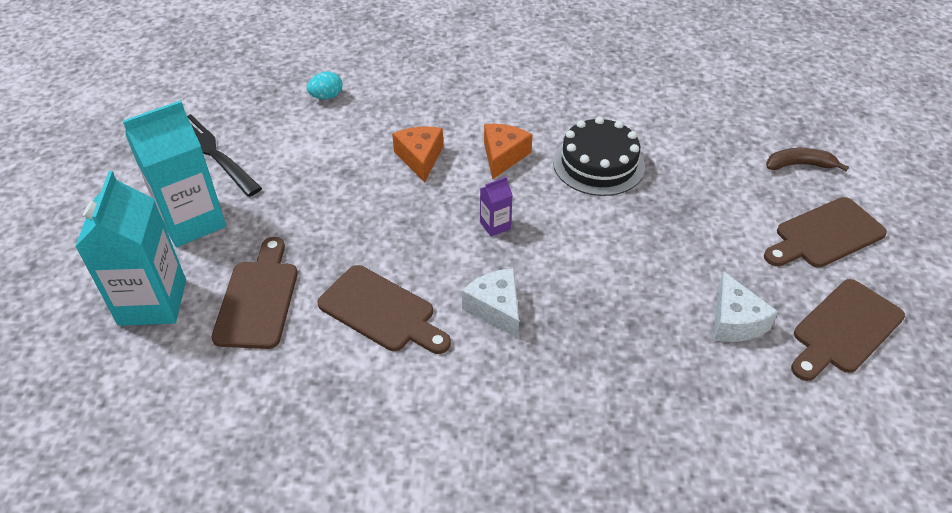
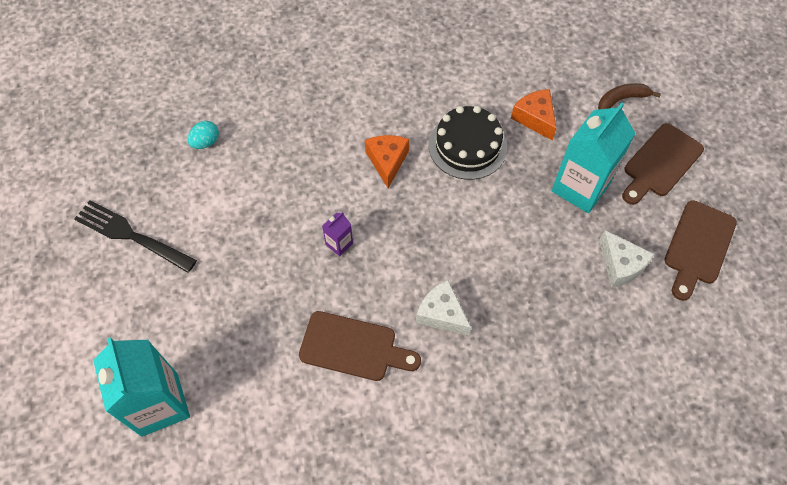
camera: 20 degrees left, 15 degrees up
(192, 221) = (151, 313): turquoise carton -> turquoise carton (580, 187)
(258, 299) = (247, 370): brown cutting board -> none
(420, 158) = (318, 185): orange cheese -> orange cheese (535, 118)
(495, 225) = (409, 234): purple carton -> purple carton (339, 244)

